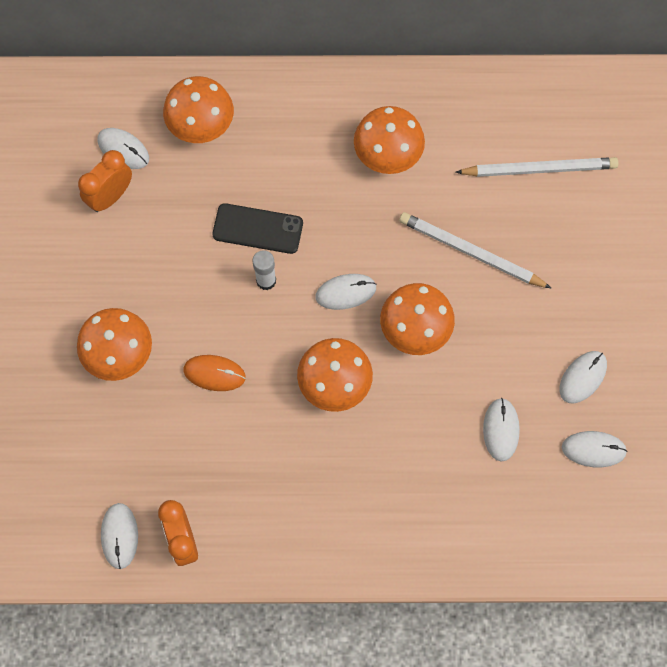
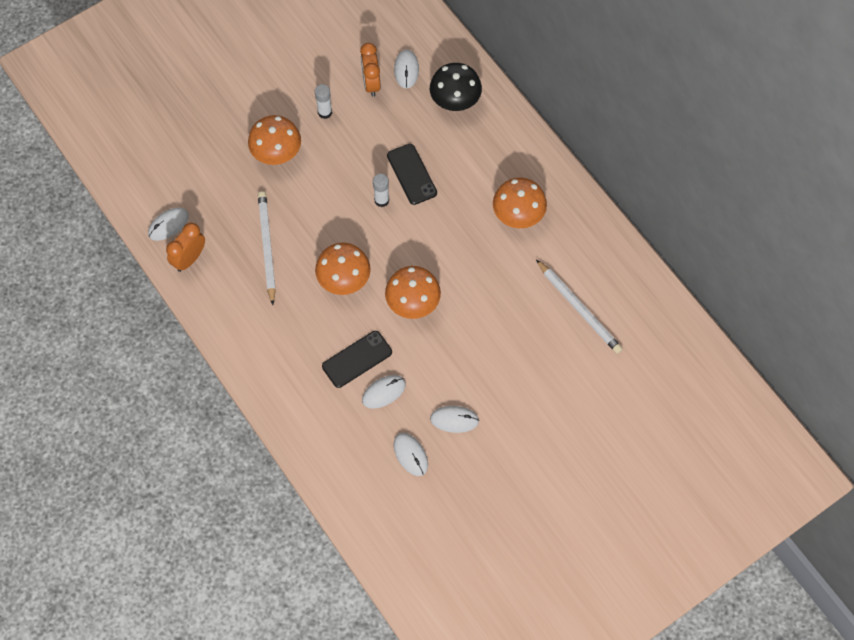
camera: 55 degrees right, 5 degrees down
(108, 269) = (325, 112): none -> white glue stick
(111, 196) = (371, 83): orange clock -> orange clock turned 105 degrees counterclockwise
(201, 126) = (455, 100): orange mushroom -> black mushroom
(214, 373) = (302, 210): orange mouse -> none
(345, 292) = (407, 249): white mouse -> none
(442, 432) = (357, 359): none -> black phone
(470, 252) = (489, 303): white pencil -> white pencil (267, 247)

